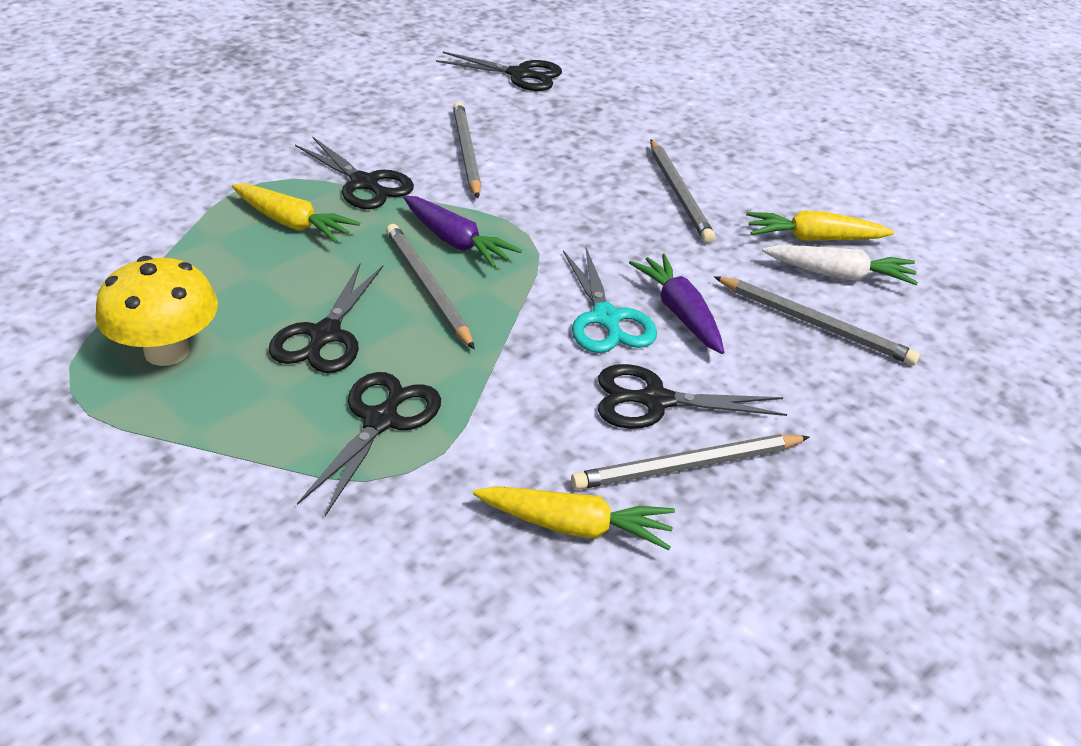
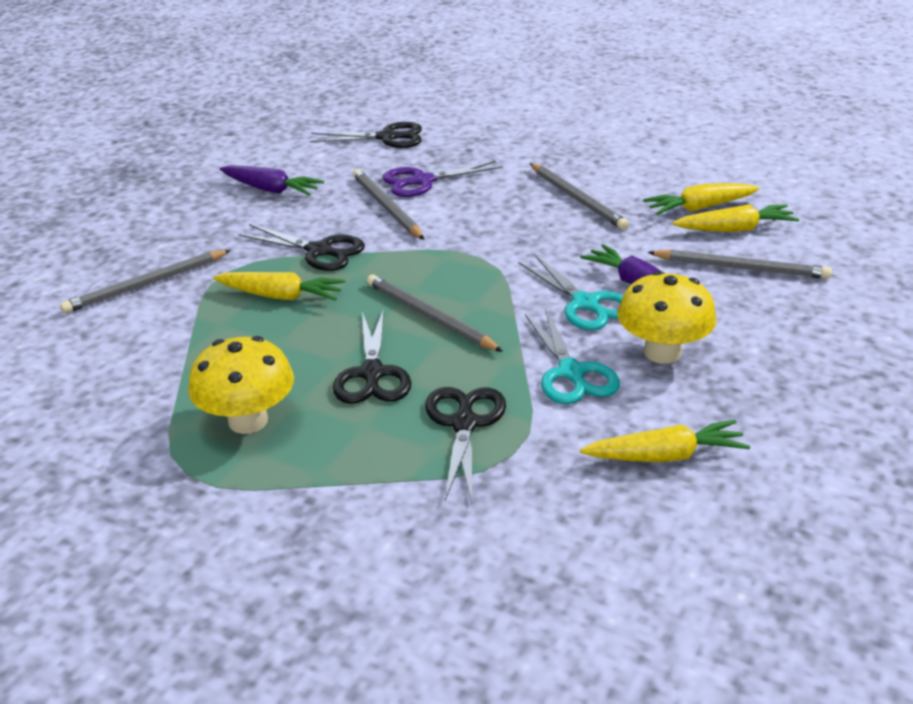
camera: 15 degrees left, 5 degrees down
(456, 242) = (428, 277): purple carrot -> purple carrot (271, 189)
(523, 132) = (422, 181): none -> purple scissors
(536, 395) = (571, 373): none -> turquoise scissors
(654, 401) = (662, 352): black scissors -> yellow mushroom
(687, 466) = (717, 391): grey pencil -> grey pencil (146, 285)
(840, 275) = (735, 229): white carrot -> yellow carrot

